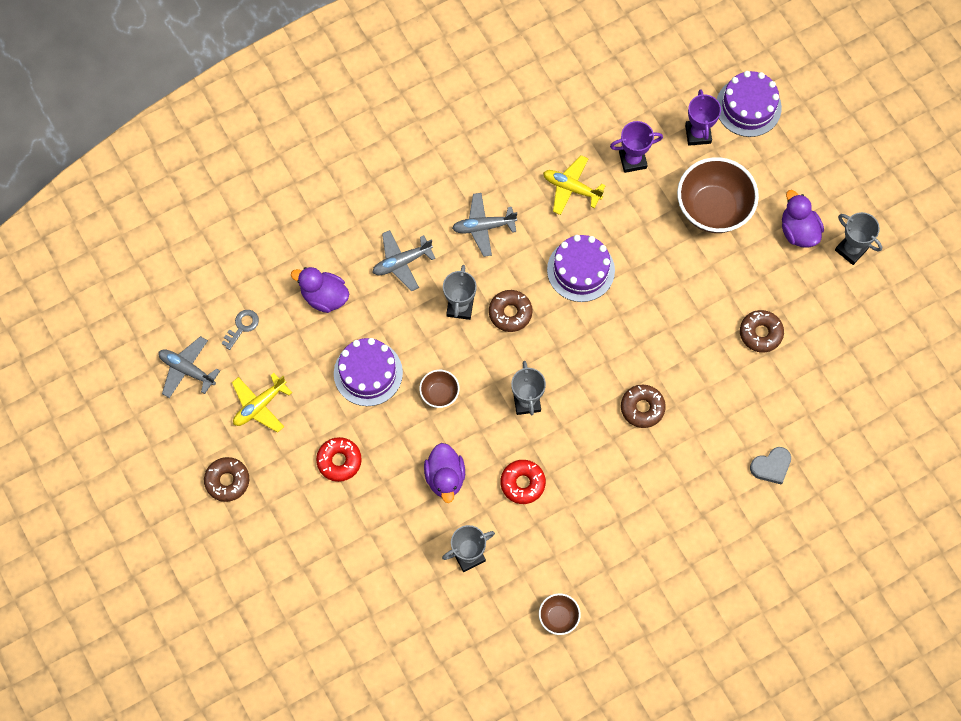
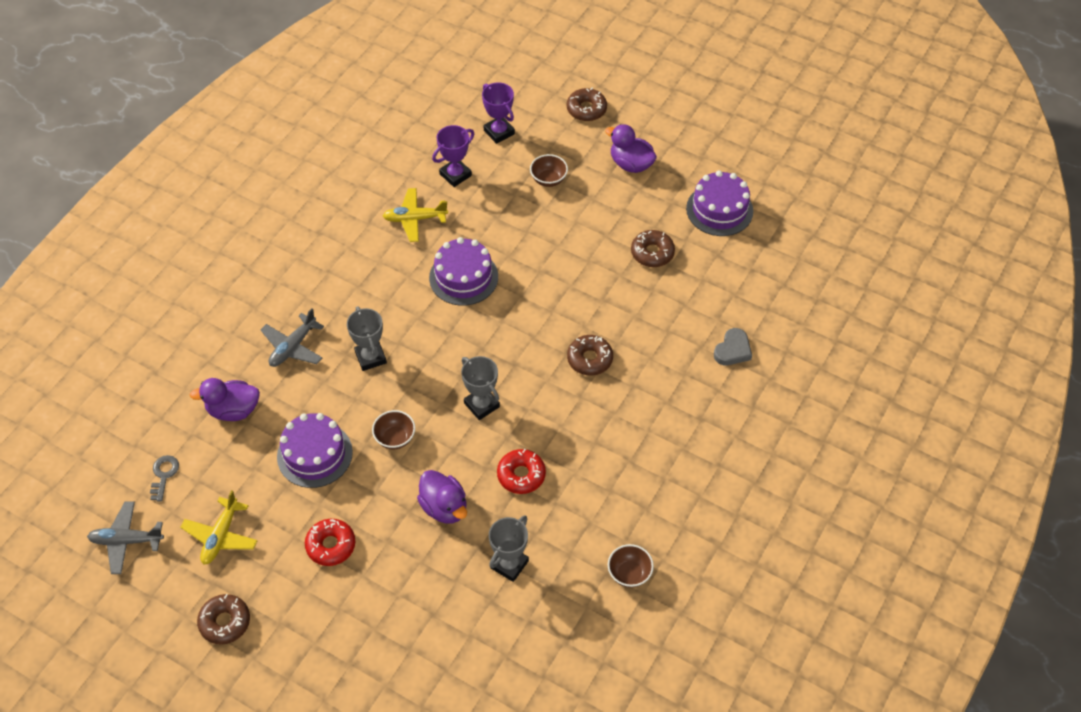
camera: 30 degrees left, 15 degrees down
(483, 227) = (353, 284): grey plane -> none
(510, 313) = (421, 340): brown donut -> brown donut (586, 109)
(713, 209) = (548, 180): brown bowl -> brown bowl, size x0.48
(748, 107) = (528, 95): purple cake -> purple cake (719, 210)
(851, 249) = (683, 158): grey trophy -> none

